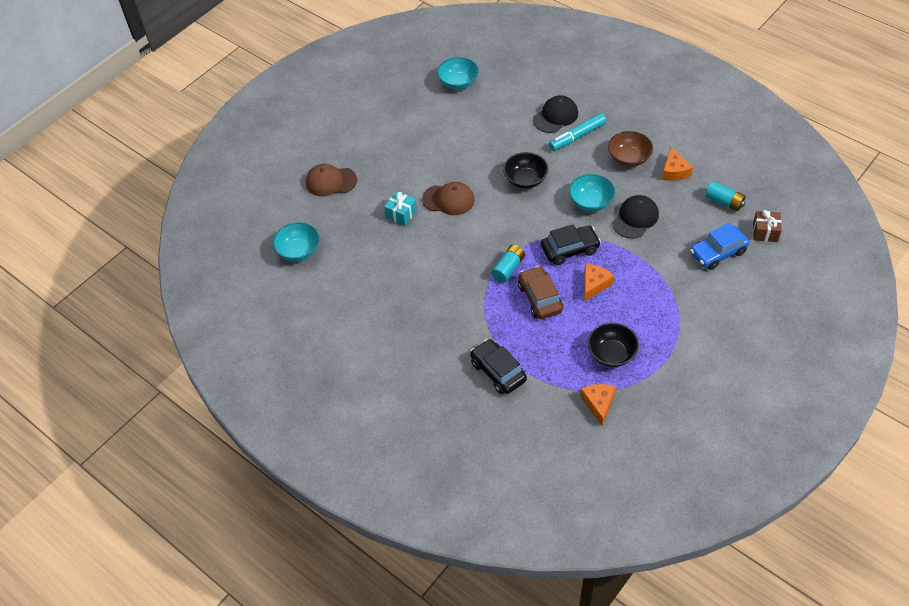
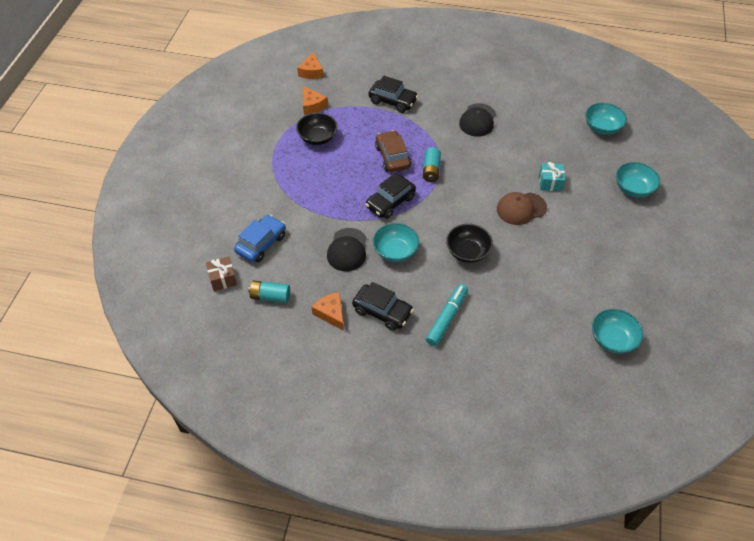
camera: 150 degrees right, 0 degrees up
(331, 181) = (633, 189): brown cap -> turquoise bowl
(540, 298) = (392, 157): brown car -> brown car turned 150 degrees counterclockwise
(555, 116) = (483, 335): black cap -> black cap (477, 120)
(594, 284) = (355, 181): orange cheese -> orange cheese (311, 72)
(629, 158) = (382, 311): brown bowl -> black car

